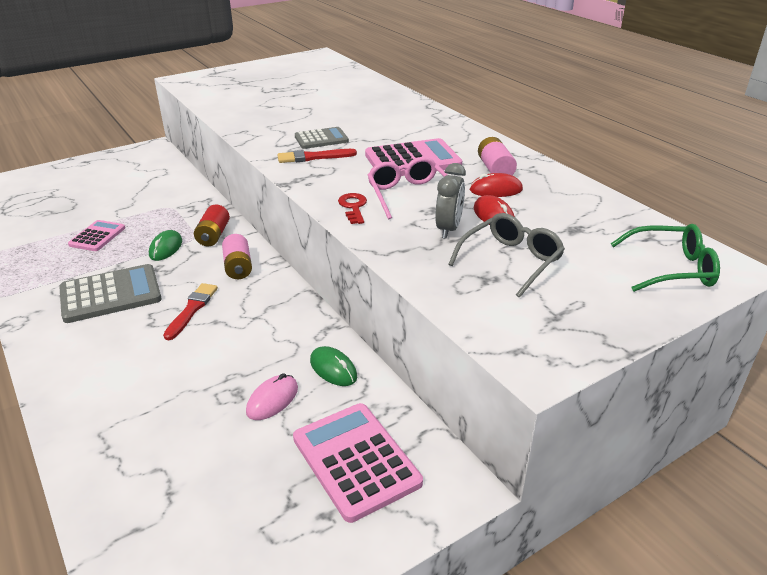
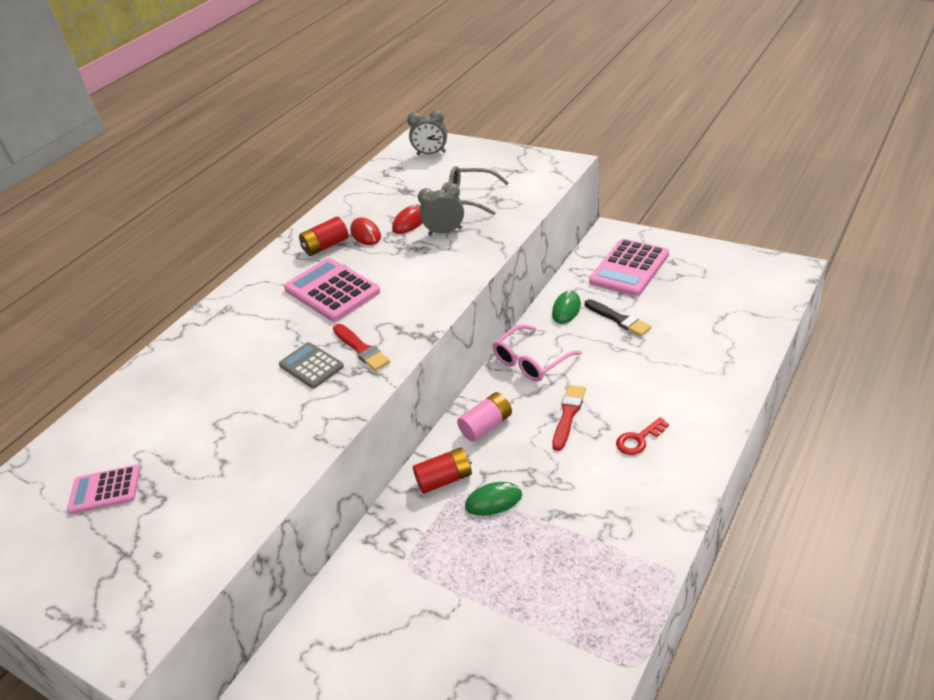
camera: 110 degrees left, 5 degrees up
(97, 236) = (514, 583): pink calculator -> pink calculator (105, 490)
(110, 294) = (595, 484): grey calculator -> none
(192, 309) = (568, 415): red brush -> red brush turned 120 degrees clockwise
(272, 400) = (618, 319): pink mouse -> black brush
(353, 207) = (445, 283): red key -> red key (638, 439)
(408, 195) = (403, 267): pink glasses -> pink glasses (531, 361)
(495, 169) = (326, 246): pink battery -> red battery
(671, 269) = (431, 153): green glasses -> grey clock

